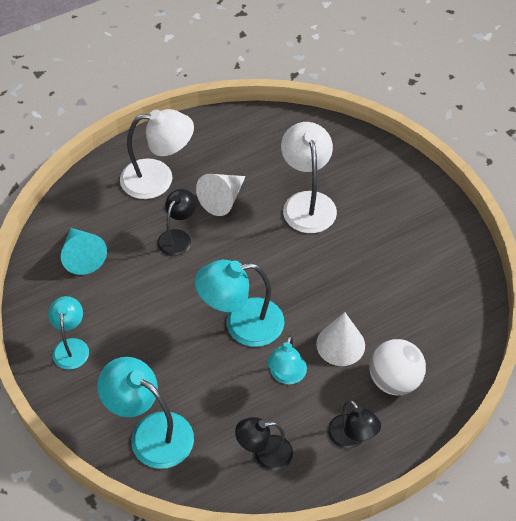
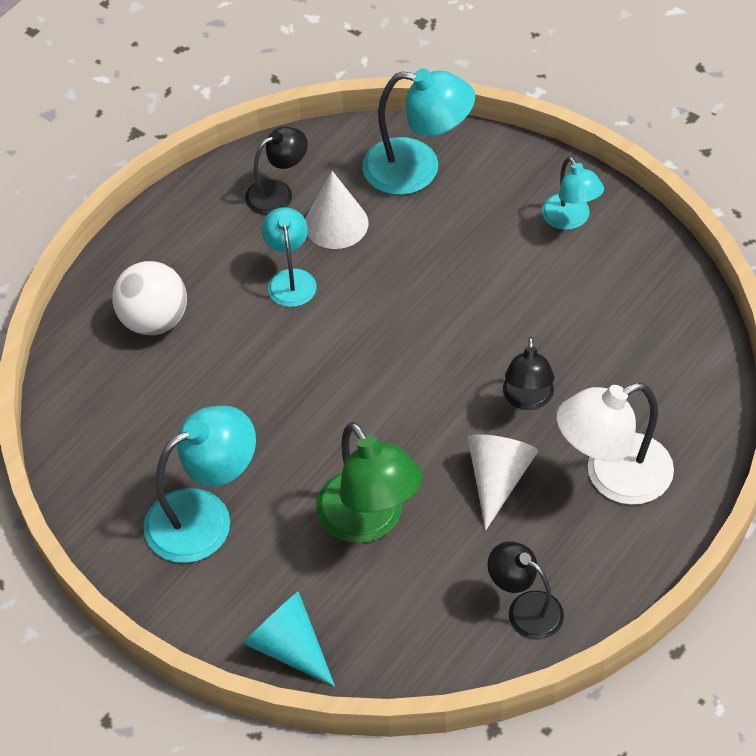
camera: 160 degrees right, 0 degrees up
(82, 256) = (638, 327): turquoise cone -> turquoise cone (288, 647)
(242, 324) = (376, 318): turquoise lamp -> turquoise lamp (204, 516)
(307, 203) = (369, 521): white lamp -> green lamp
(340, 344) = (238, 339): white cone -> white cone (336, 224)
(351, 438) = (184, 241): black lamp -> black lamp (525, 609)

